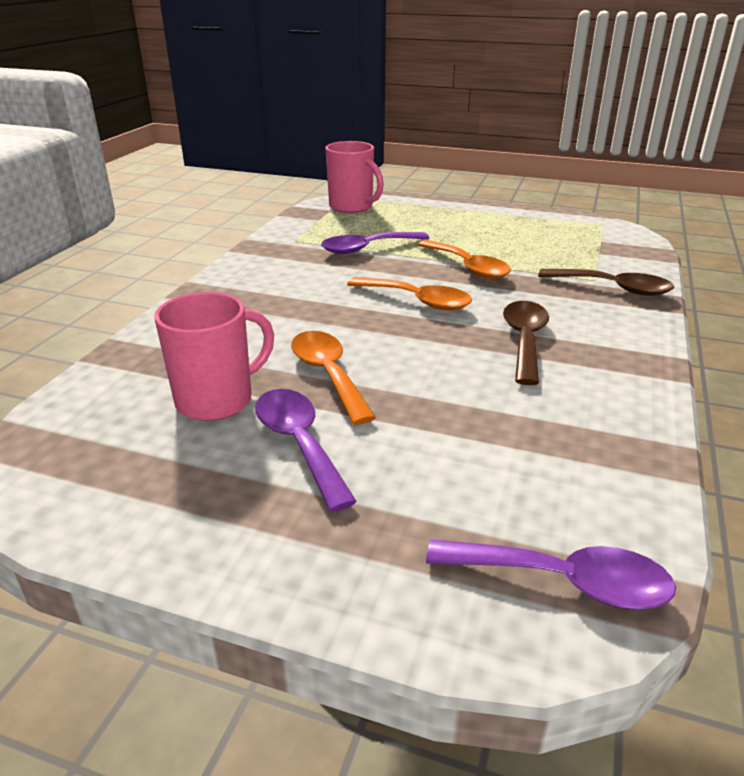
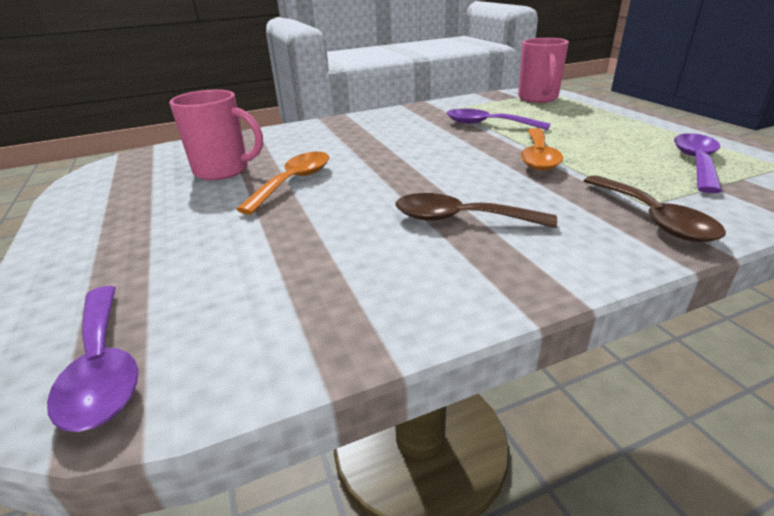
camera: 50 degrees right, 0 degrees up
(299, 443) = (201, 207): purple spoon -> purple spoon (696, 163)
(417, 301) = (444, 164): orange spoon -> none
(524, 340) = (460, 219): brown spoon -> brown spoon turned 135 degrees counterclockwise

